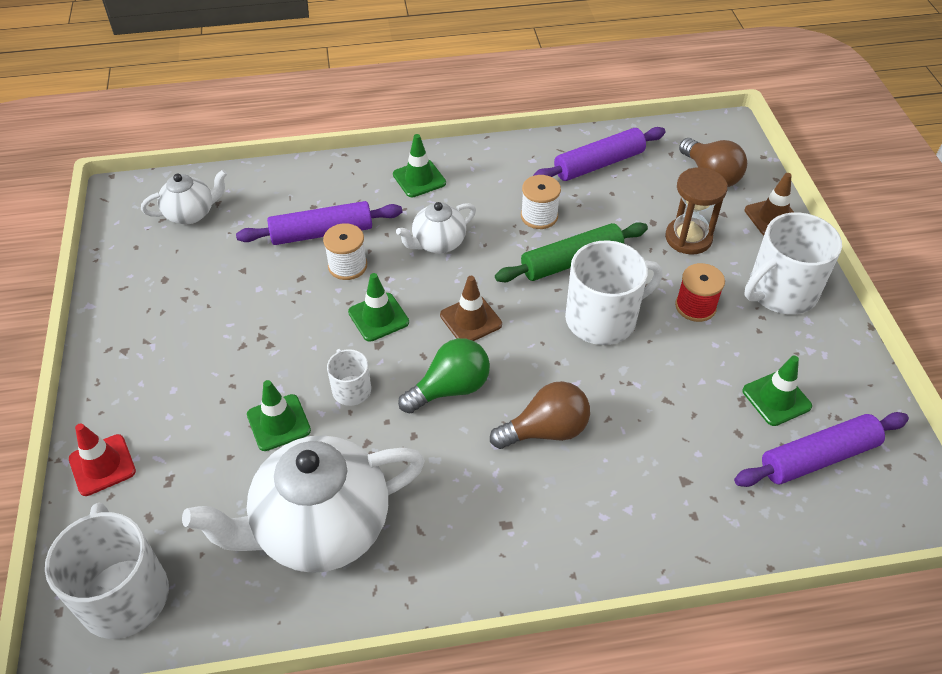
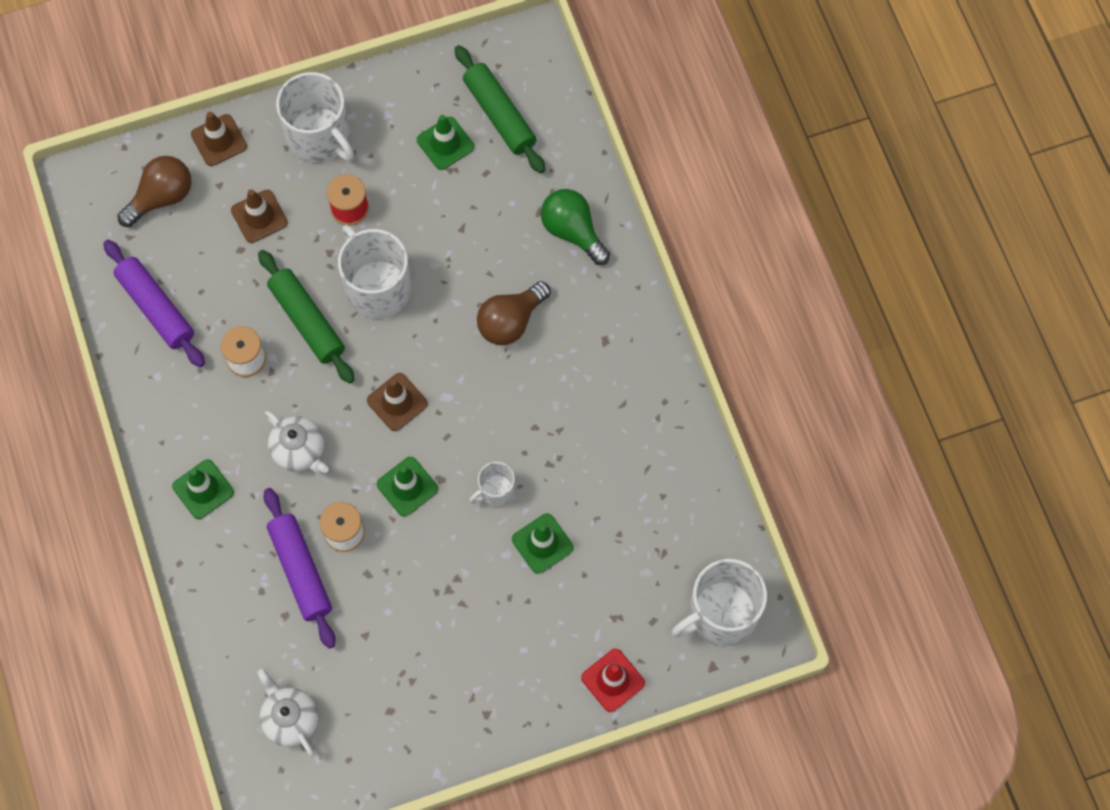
camera: 100 degrees left, 20 degrees up
(320, 527) = (635, 481): white teapot -> none
(450, 388) = (480, 406): green light bulb -> green light bulb (572, 231)
(546, 430) = (510, 321): brown light bulb -> brown light bulb turned 105 degrees counterclockwise
(688, 238) = (259, 216): brown hourglass -> brown traffic cone
(818, 457) = (499, 115): purple rolling pin -> green rolling pin

